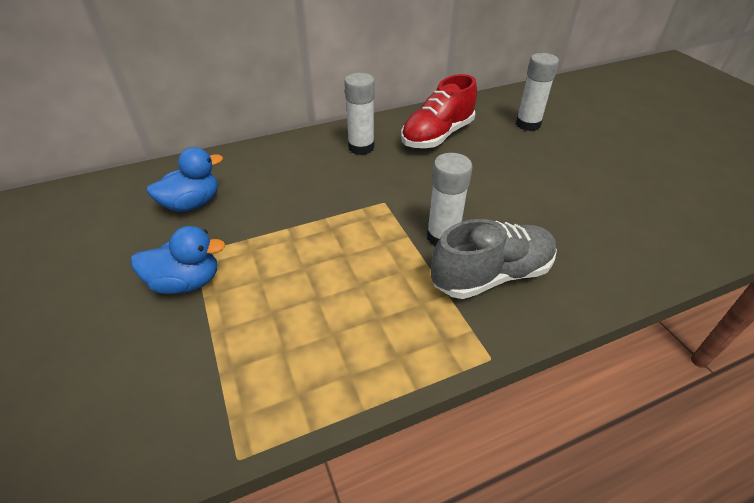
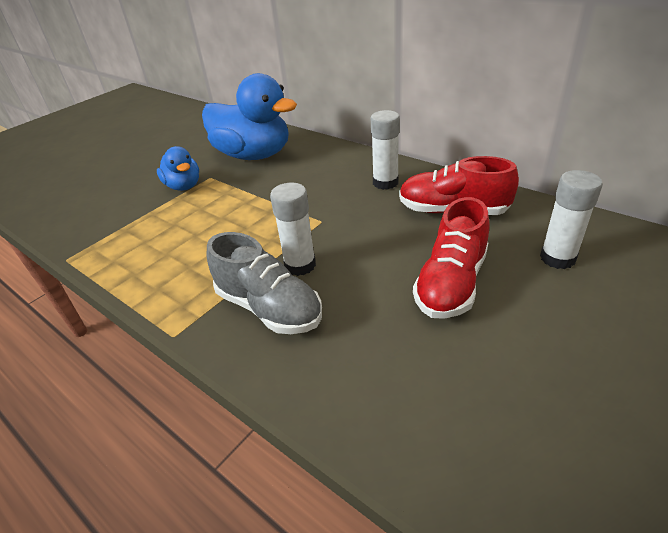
camera: 65 degrees right, 5 degrees down
(192, 204) = (254, 155): blue duck -> blue duck, size x1.88
(524, 172) = (451, 283): none -> red shoe

